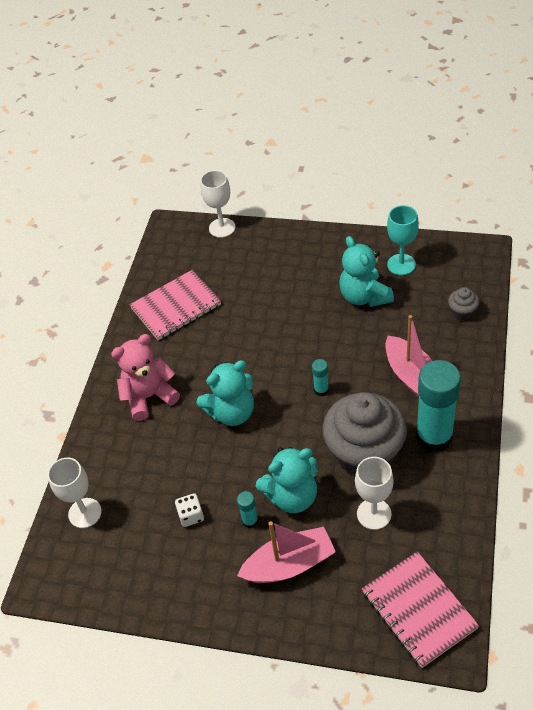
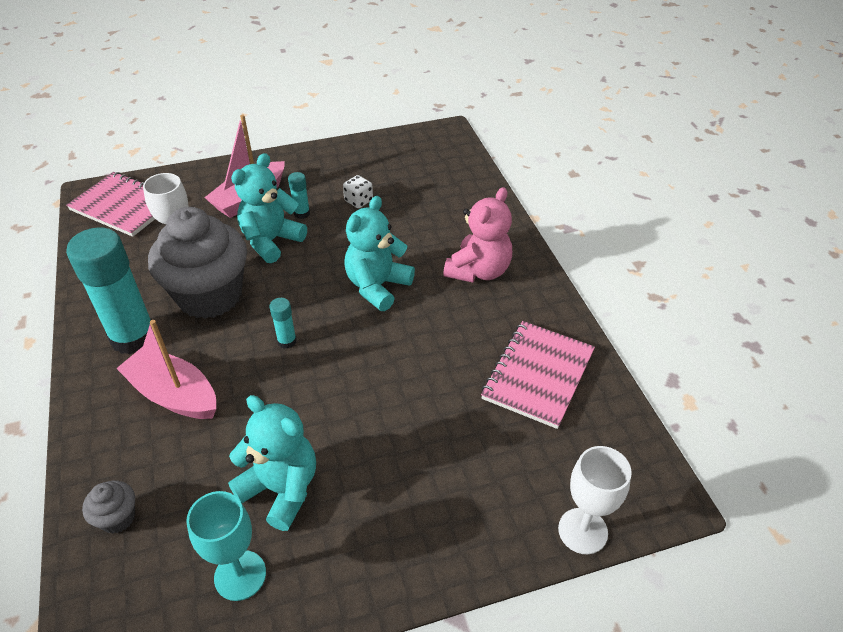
camera: 145 degrees right, 5 degrees down
(85, 513) = (454, 175): white goblet -> none

